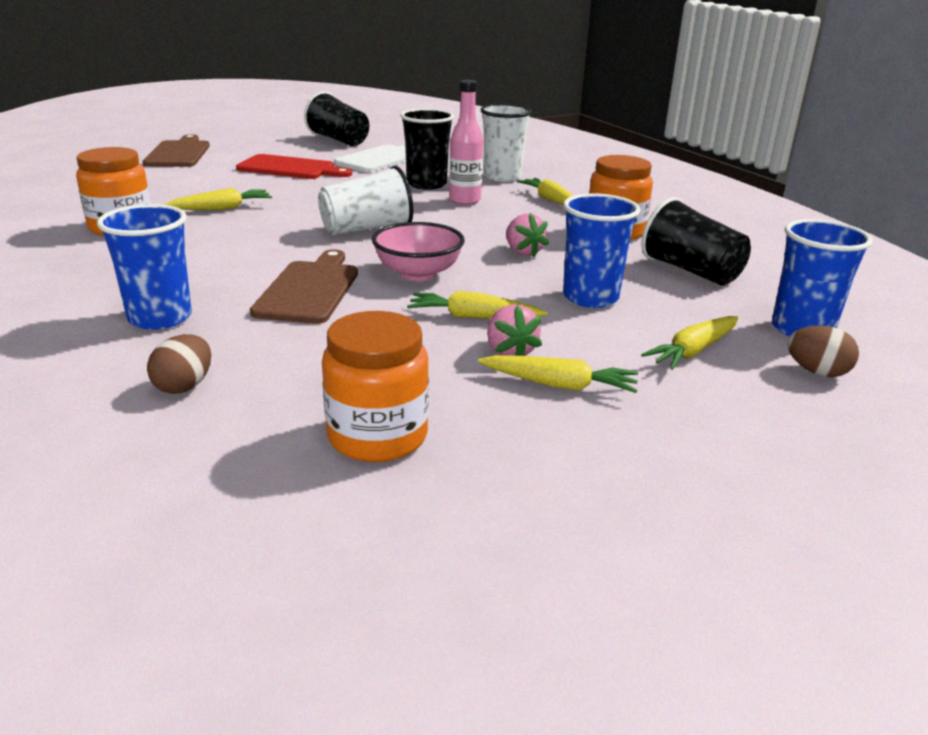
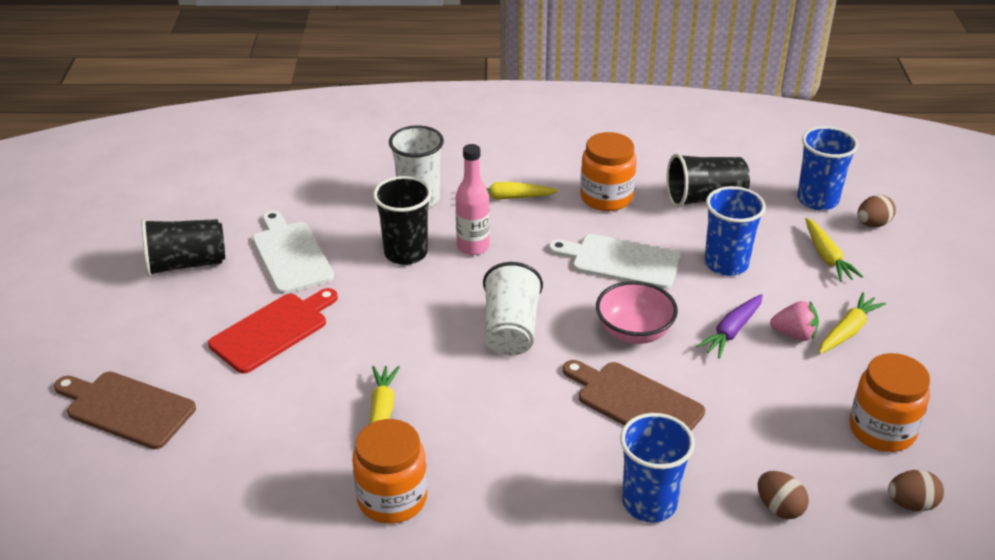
camera: 60 degrees left, 10 degrees up
(237, 480) = (911, 504): none -> brown egg
(473, 317) = (731, 331): yellow carrot -> purple carrot
(523, 252) = (621, 261): pink strawberry -> white cutting board

